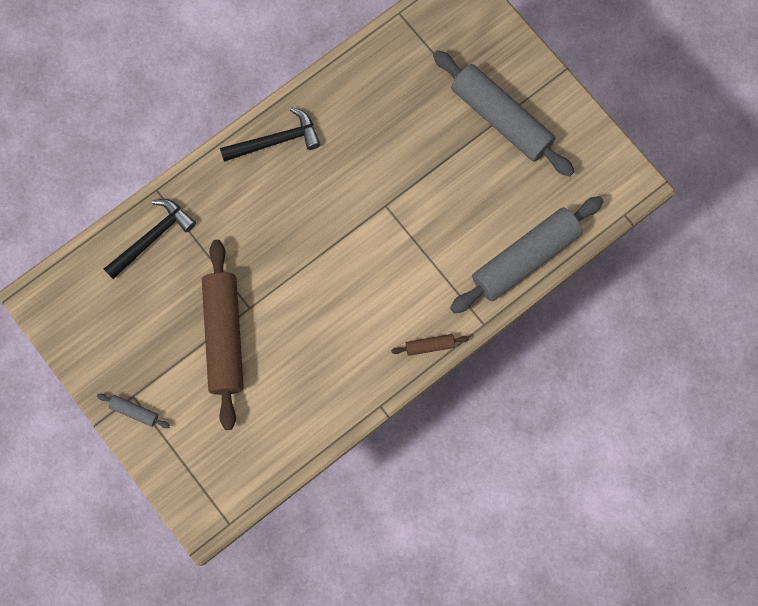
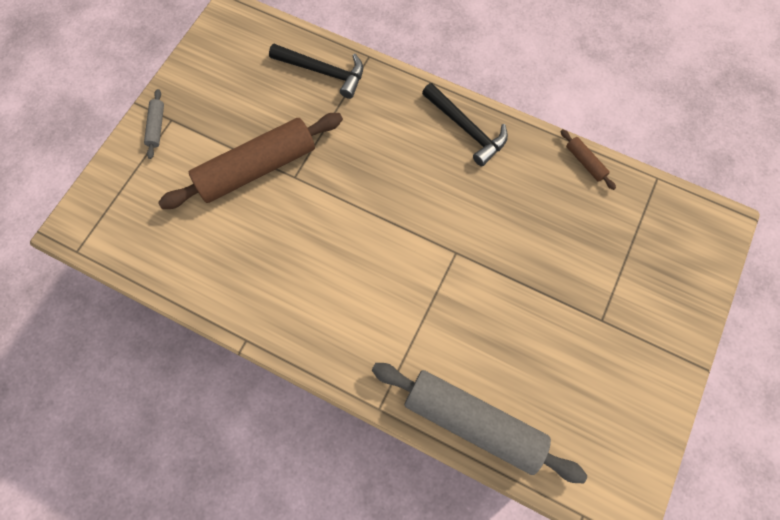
camera: 65 degrees right, 5 degrees down
(430, 346) = (330, 362): brown rolling pin -> brown rolling pin (585, 162)
(501, 118) = (611, 325): grey rolling pin -> none

